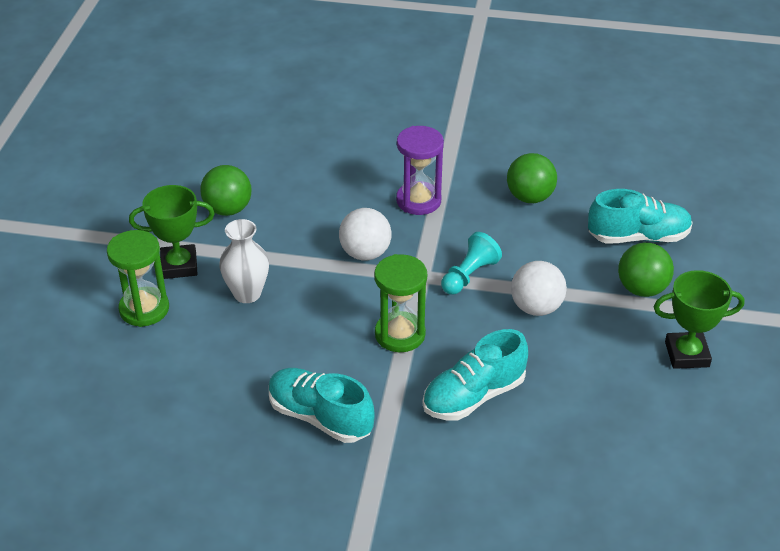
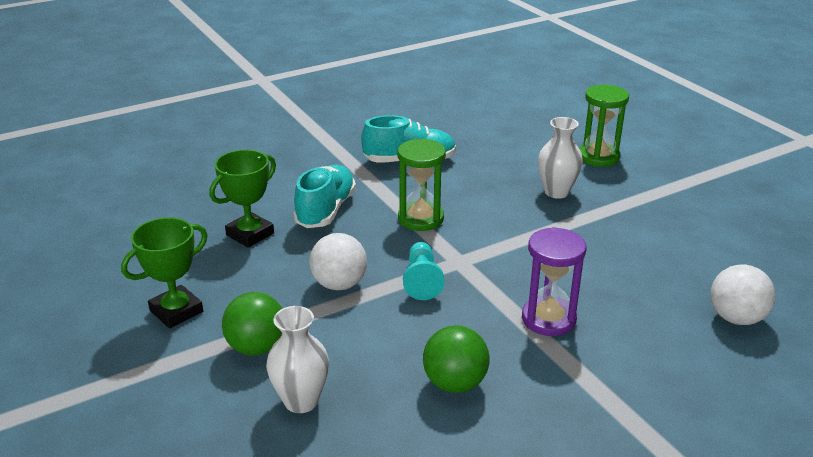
camera: 140 degrees right, 10 degrees down
(179, 266) = (627, 185): green trophy -> green trophy (250, 234)
(228, 209) = (671, 231): green ball -> none
(365, 253) = (523, 254): white ball -> white ball (736, 318)
(638, 237) = (301, 401): turquoise shoe -> white vase

